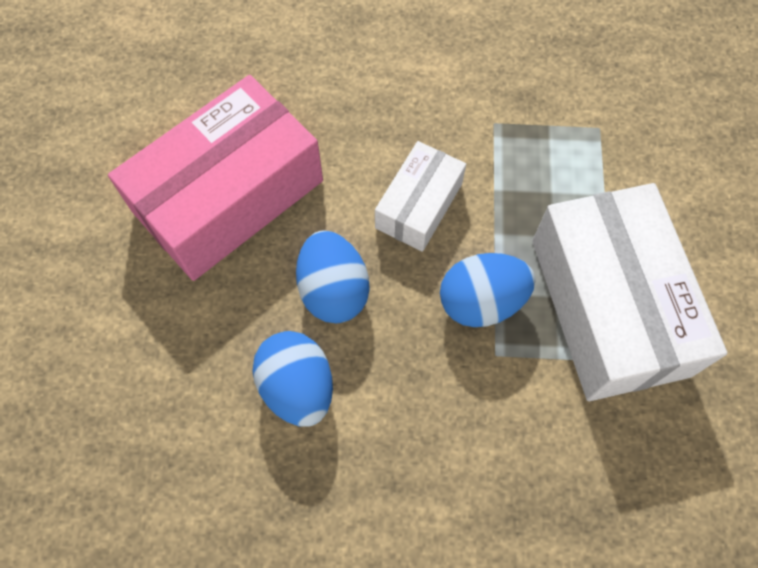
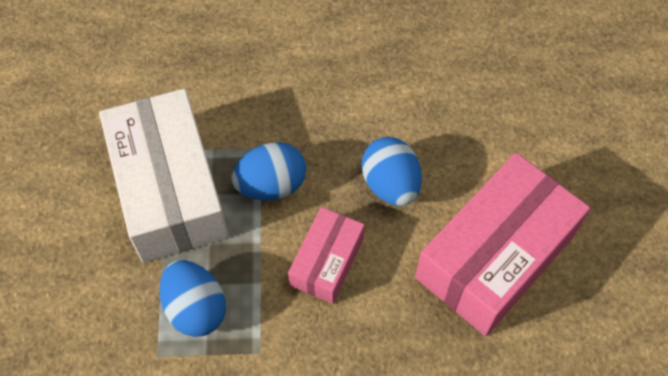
camera: 175 degrees right, 5 degrees down
(298, 387) = (406, 115): blue egg -> blue egg (196, 308)
(419, 205) = (327, 261): white box -> pink box

